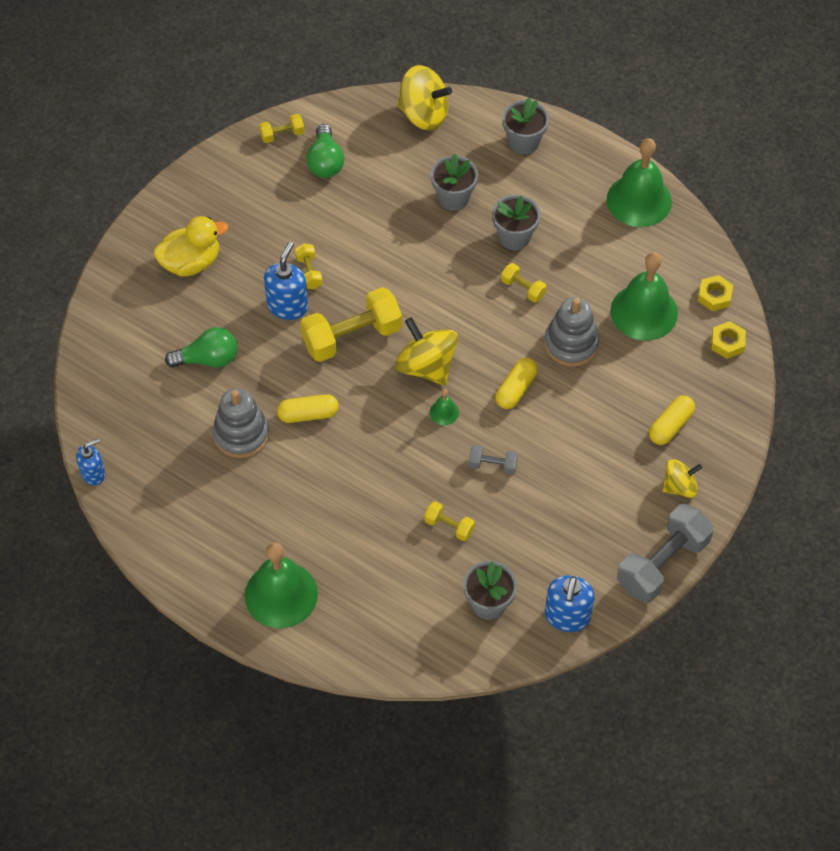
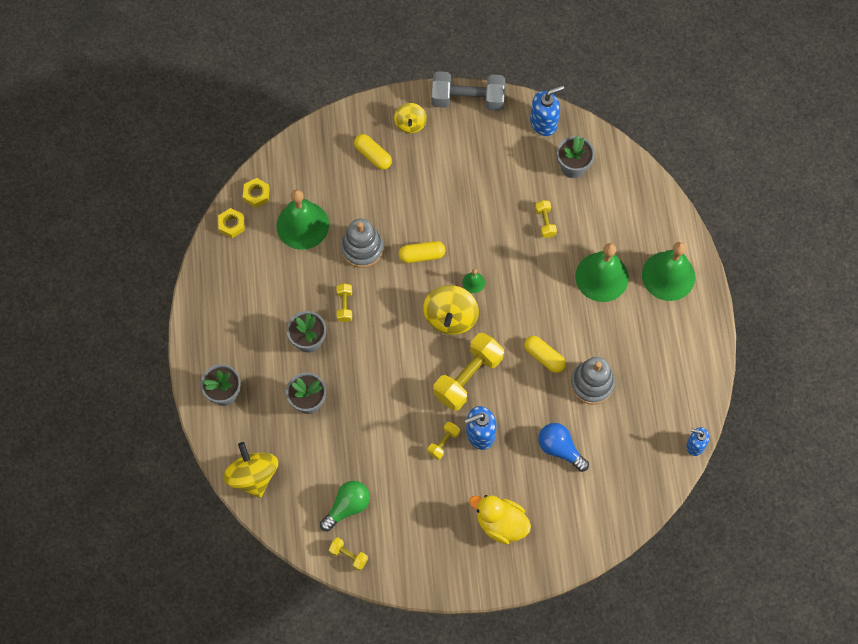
camera: 130 degrees left, 10 degrees up
(208, 359) = (560, 449): green light bulb -> blue light bulb
(352, 337) = (468, 377): yellow dumbbell -> yellow dumbbell turned 75 degrees counterclockwise
(492, 465) = (485, 229): grey dumbbell -> none
(639, 200) = (215, 288): green bell -> green bell (602, 277)
(670, 426) = (373, 155): yellow capsule -> yellow capsule turned 45 degrees clockwise
(679, 487) = (410, 123): yellow spinning top -> yellow spinning top turned 120 degrees counterclockwise
(727, 343) = (286, 164): yellow nut -> yellow nut (231, 224)

